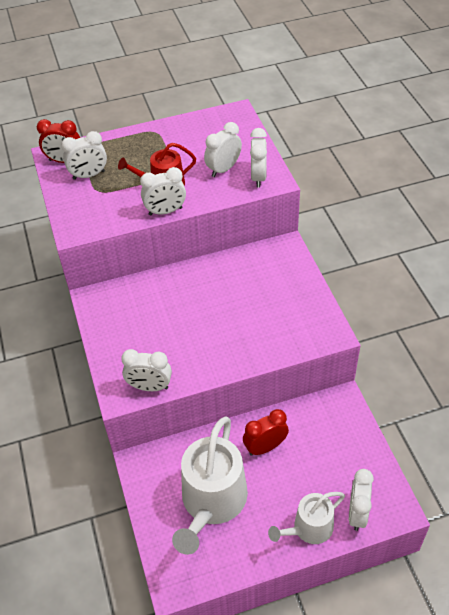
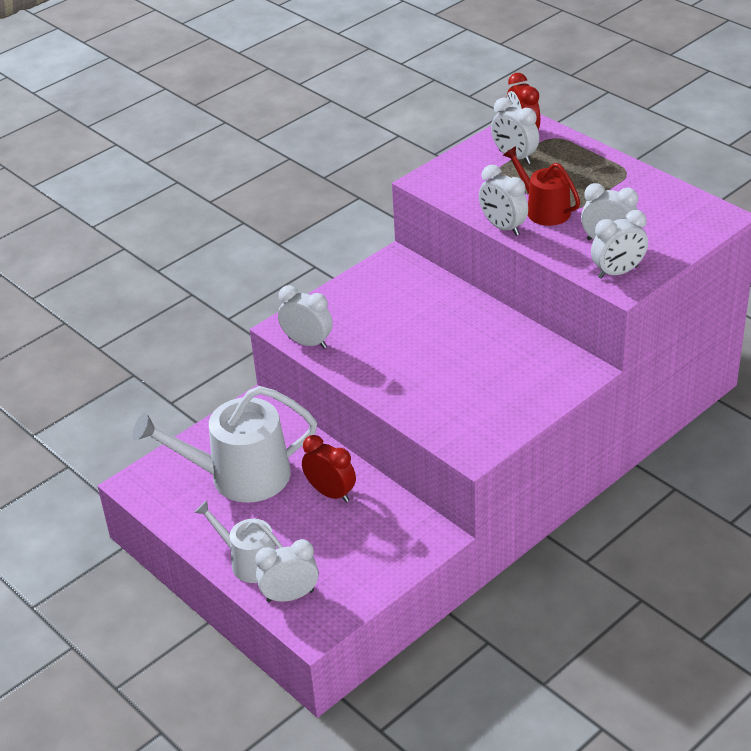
camera: 65 degrees right, 10 degrees down
(149, 387) = (307, 342): white clock -> white clock turned 135 degrees clockwise

